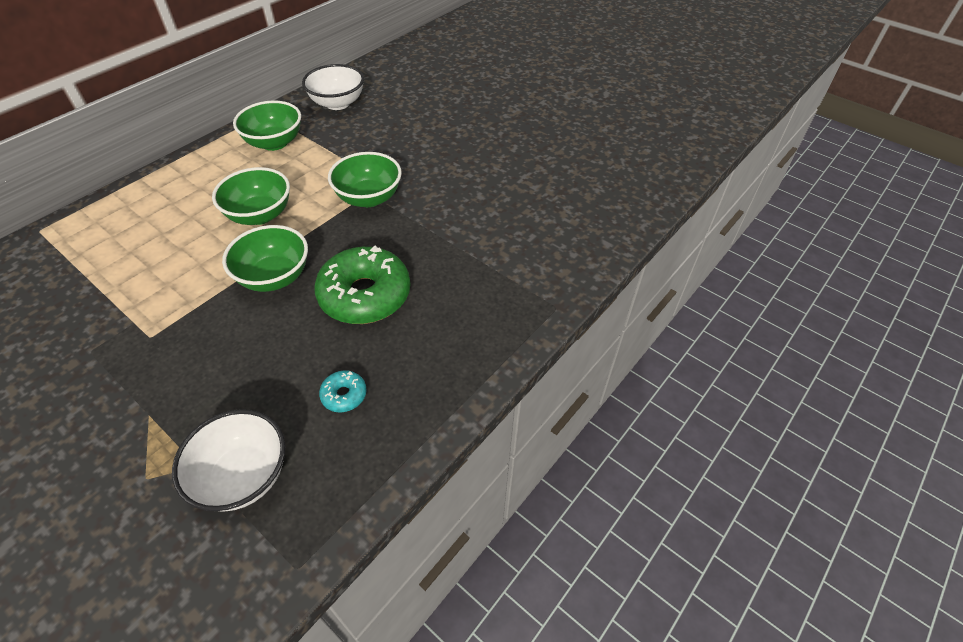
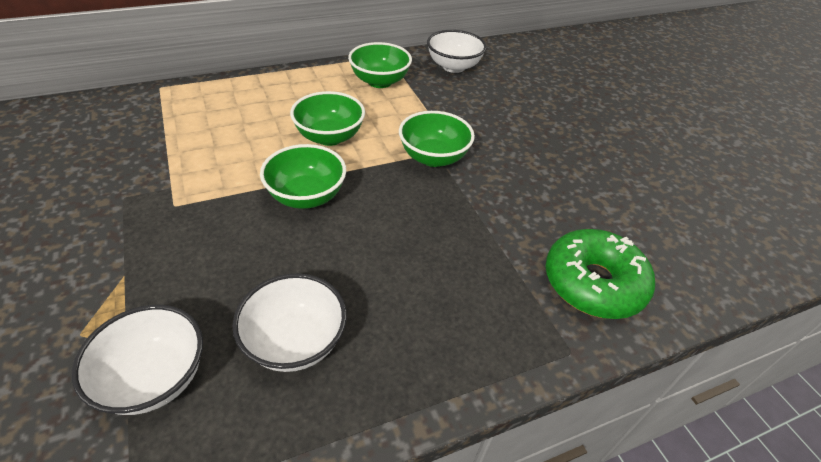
camera: 25 degrees right, 5 degrees down
(344, 395) = (295, 342): turquoise donut -> white bowl
(365, 295) = (376, 248): green donut -> green donut (593, 283)

